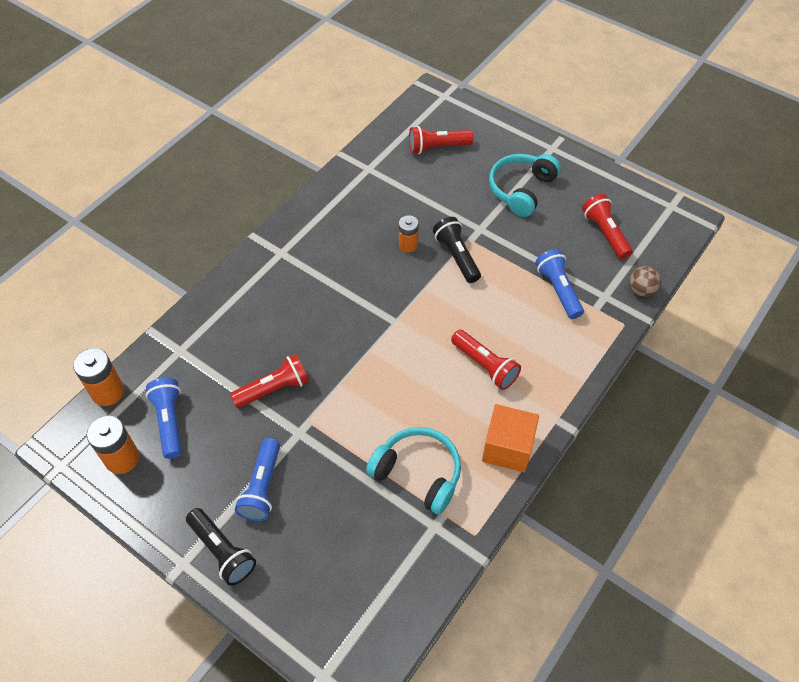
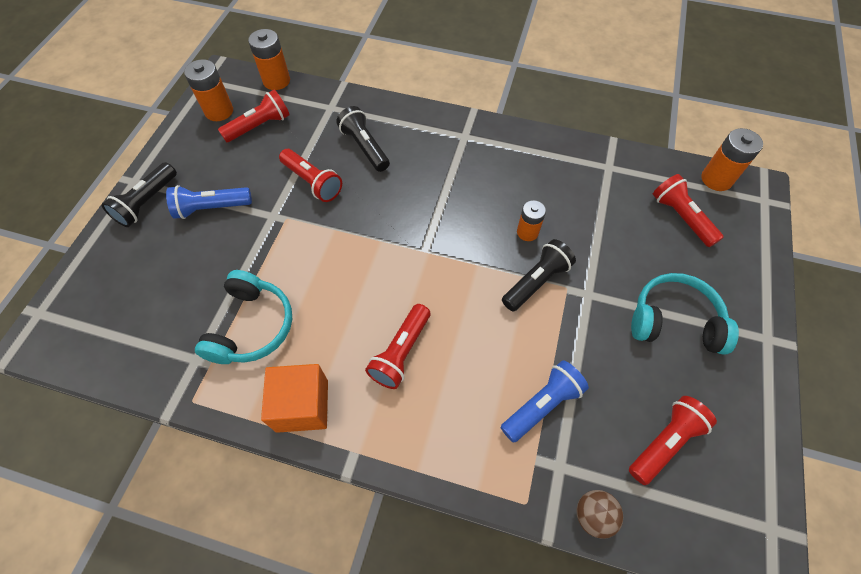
camera: 70 degrees right, 5 degrees up
(169, 421) = (260, 126): blue flashlight -> red flashlight
(252, 334) = (365, 147): none -> black flashlight
(412, 112) = (716, 179): none -> orange battery

